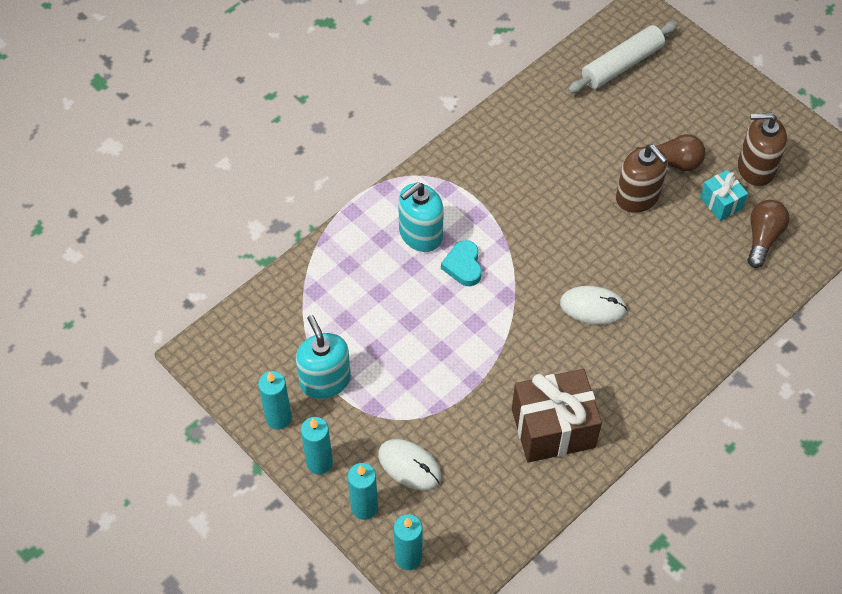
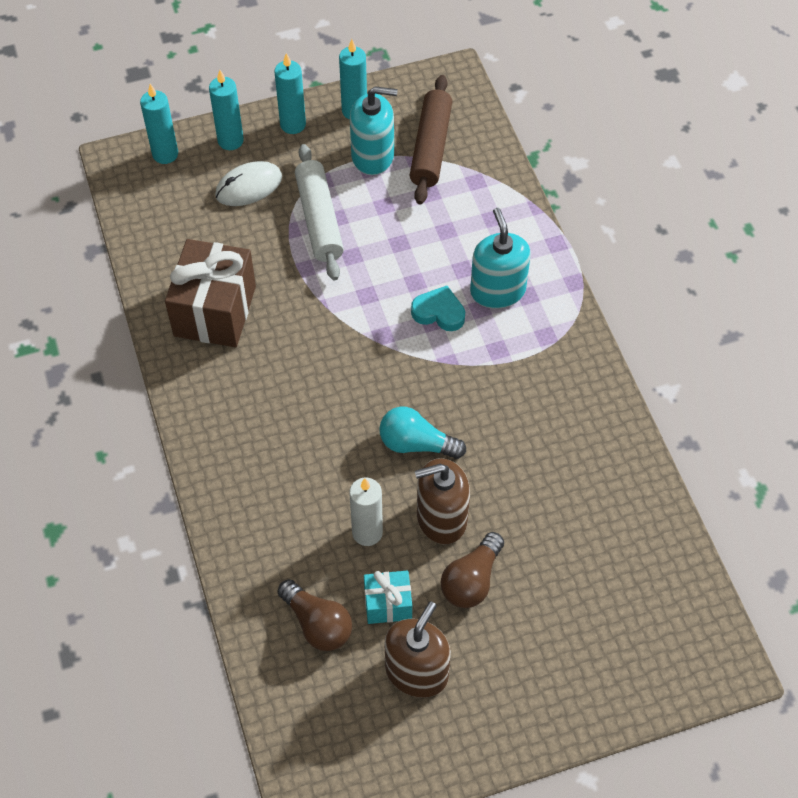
camera: 115 degrees right, 0 degrees up
(293, 339) = (431, 147): none -> brown rolling pin
(588, 235) = (416, 444): none -> turquoise light bulb
(593, 307) = (326, 406): white mouse -> none
(622, 65) = (646, 599): white rolling pin -> white rolling pin (319, 219)
(677, 237) = (367, 533): none -> white candle

